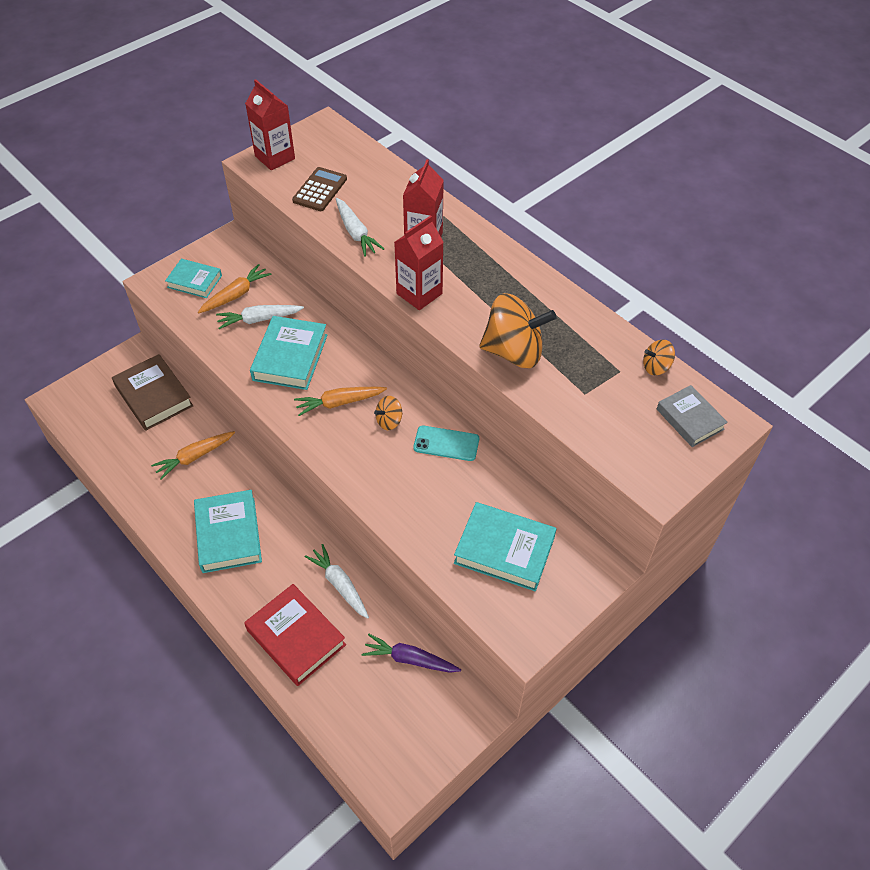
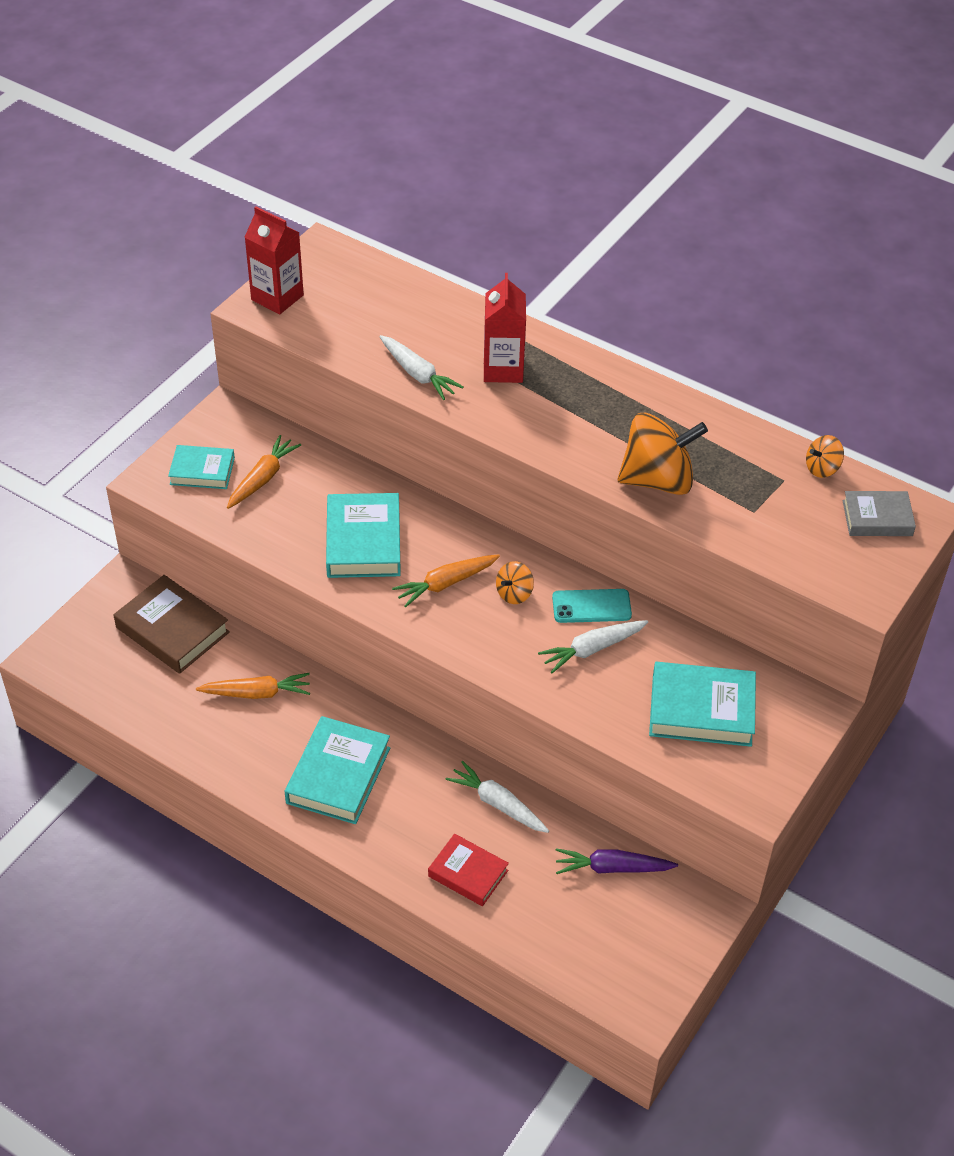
camera: 15 degrees left, 5 degrees down
(194, 457) = (257, 693): orange carrot -> orange carrot turned 135 degrees counterclockwise
(228, 535) = (338, 775): turquoise book -> turquoise book turned 45 degrees clockwise
(259, 319) = (305, 503): white carrot -> white carrot (592, 649)
(296, 637) = (468, 873): red book -> red book, size x0.64
(320, 190) = (351, 329): brown calculator -> none
(419, 293) = (523, 433): red carton -> none
(690, 419) = (877, 518): grey book -> grey book turned 45 degrees counterclockwise

